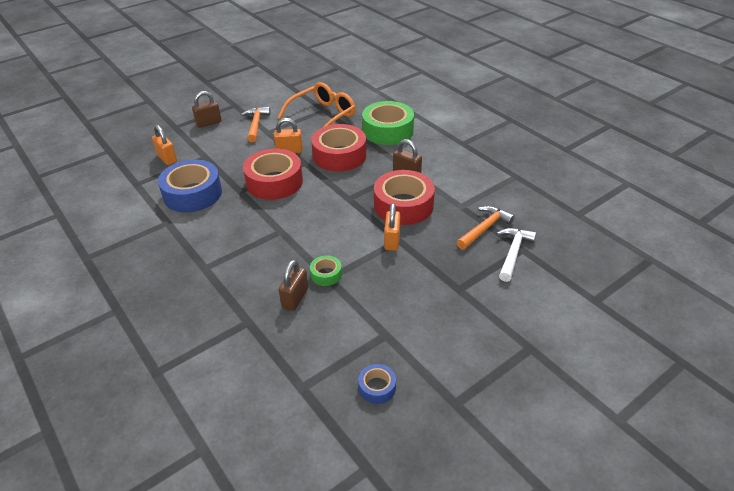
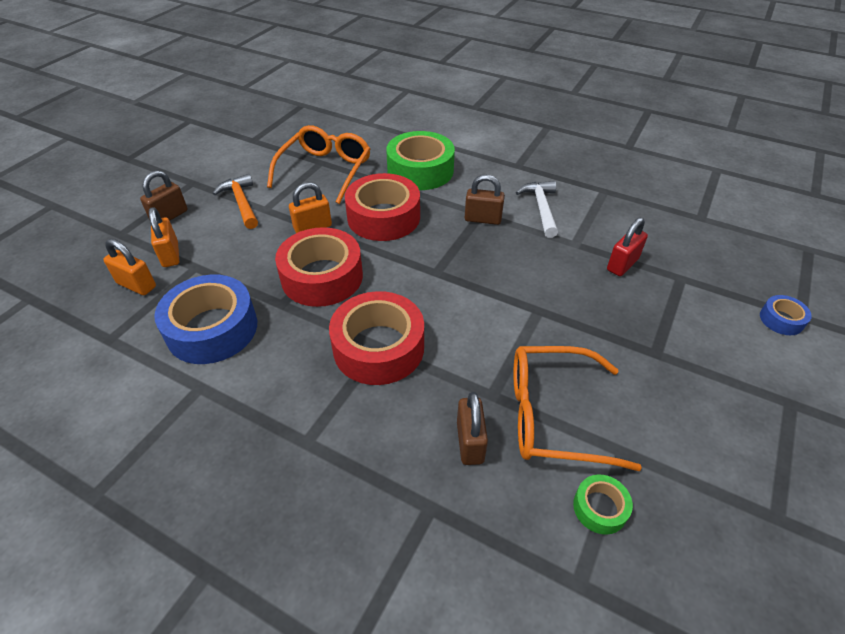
camera: 25 degrees left, 5 degrees up
(326, 274) = (485, 390): green tape -> green tape (600, 508)
(357, 301) = (552, 415): none -> orange glasses
(377, 387) = (673, 538): blue tape -> blue tape (781, 320)
(392, 240) = (531, 313): orange padlock -> orange padlock (170, 255)
(403, 205) = (510, 262): red tape -> red tape (378, 347)
(484, 228) = (622, 264): orange hammer -> red padlock
(513, 253) = (676, 286): white hammer -> white hammer (541, 208)

